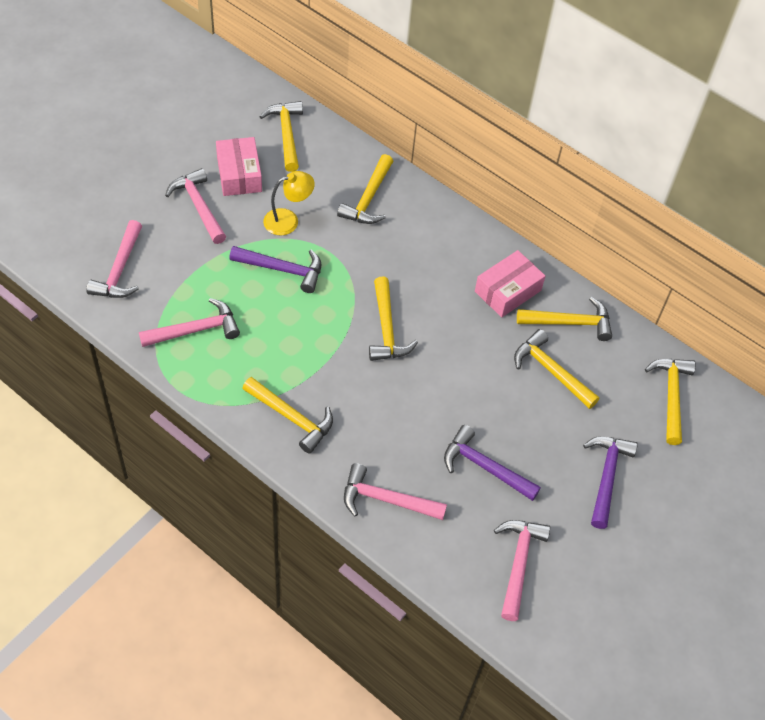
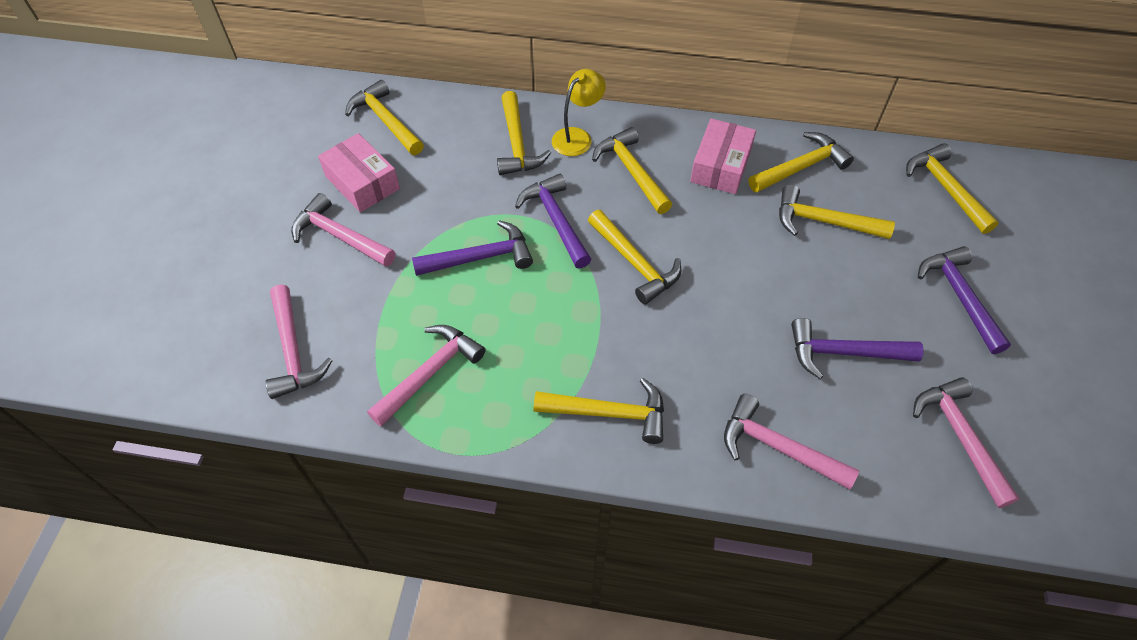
camera: 25 degrees left, 0 degrees up
(288, 220) = (449, 204): yellow lamp -> yellow lamp (577, 137)
(354, 270) = (555, 220): none -> purple hammer
(386, 500) = (777, 447): pink hammer -> pink hammer turned 45 degrees clockwise
(437, 261) = (631, 171): none -> yellow hammer

